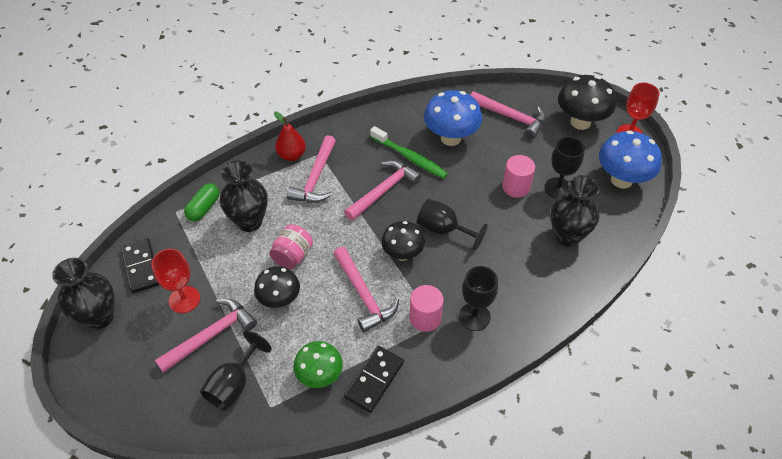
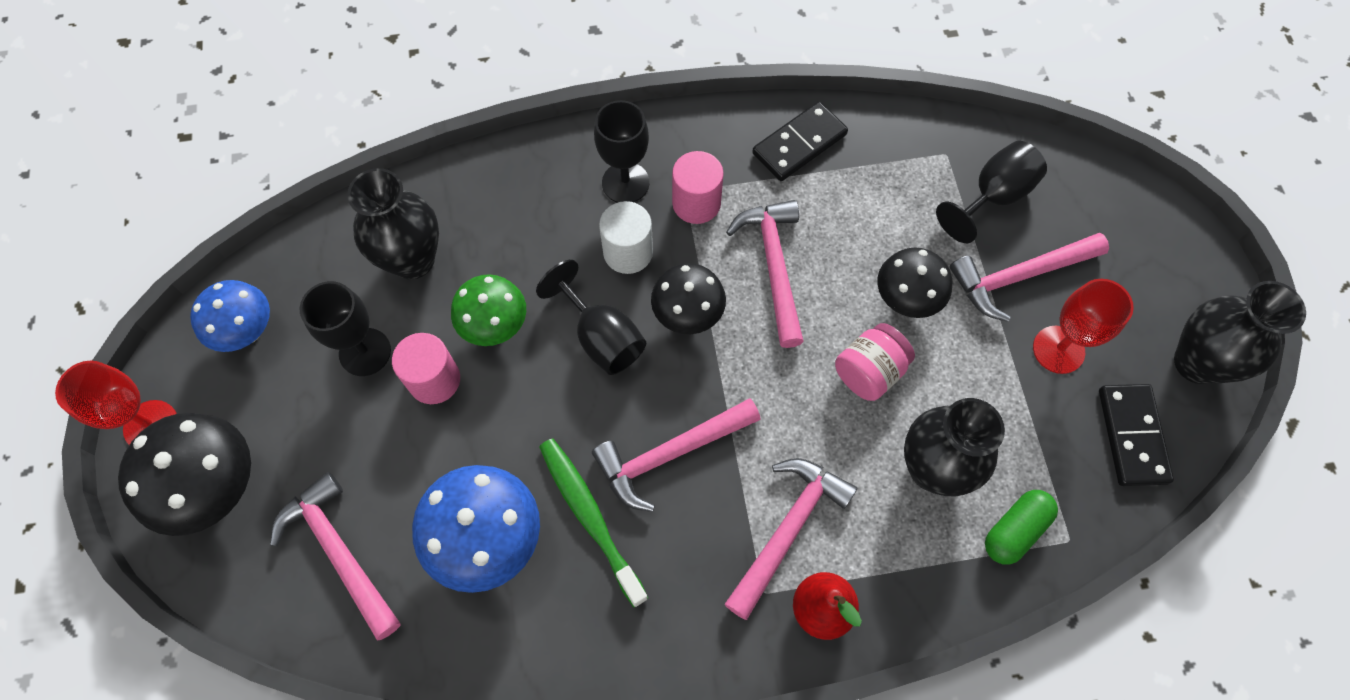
camera: 160 degrees left, 15 degrees up
(320, 376) = (871, 171): green mushroom -> green mushroom (495, 326)
(452, 276) = (628, 252): none -> white cylinder
(621, 180) = (247, 332): blue mushroom -> blue mushroom, size x0.66

